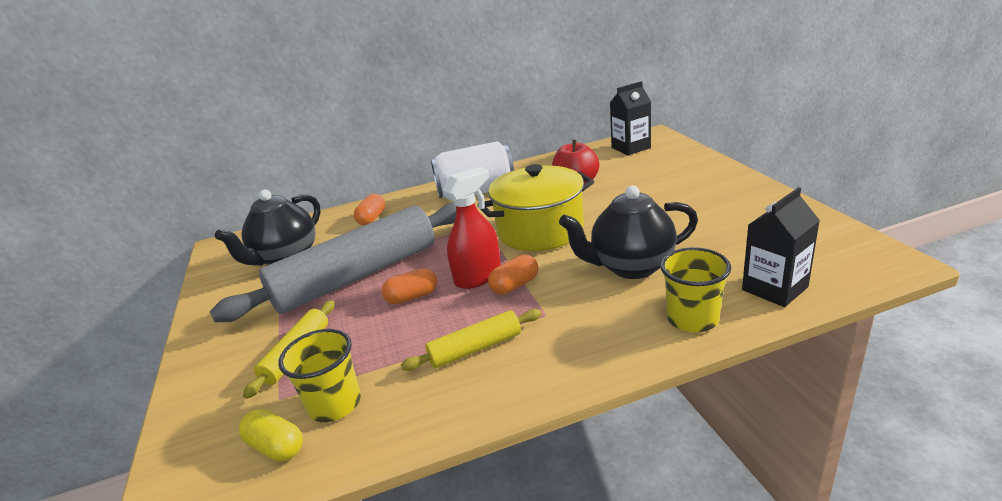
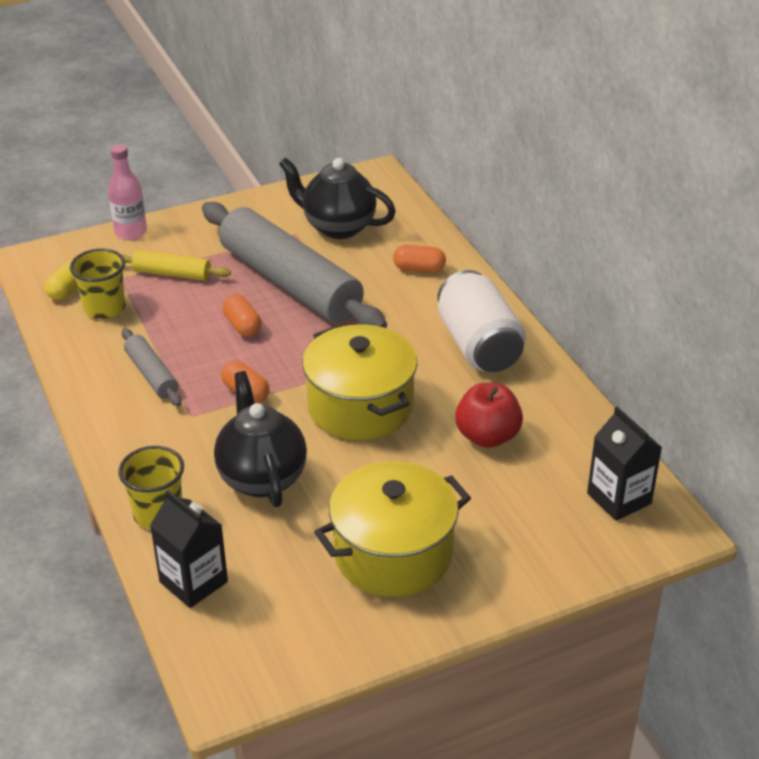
camera: 80 degrees right, 10 degrees up
(186, 400) = (131, 232): none -> pink bottle
(475, 348) = (151, 375): yellow rolling pin -> grey rolling pin
(478, 276) = (269, 366): red spray bottle -> none
(703, 207) = (393, 554): none -> yellow pot

